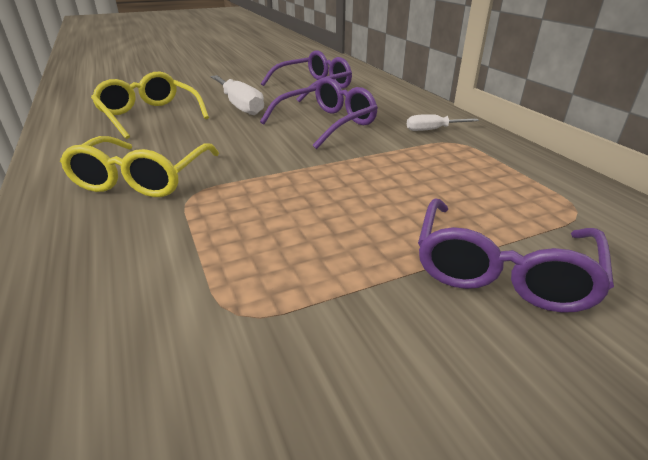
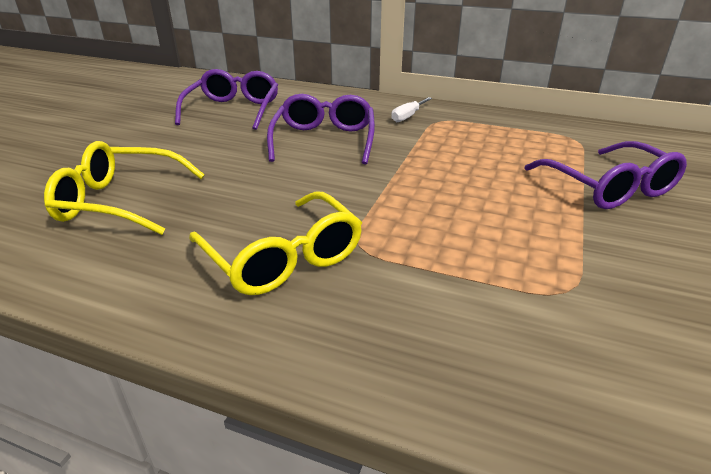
camera: 45 degrees left, 0 degrees up
(240, 106) = (204, 153): white screwdriver -> none

